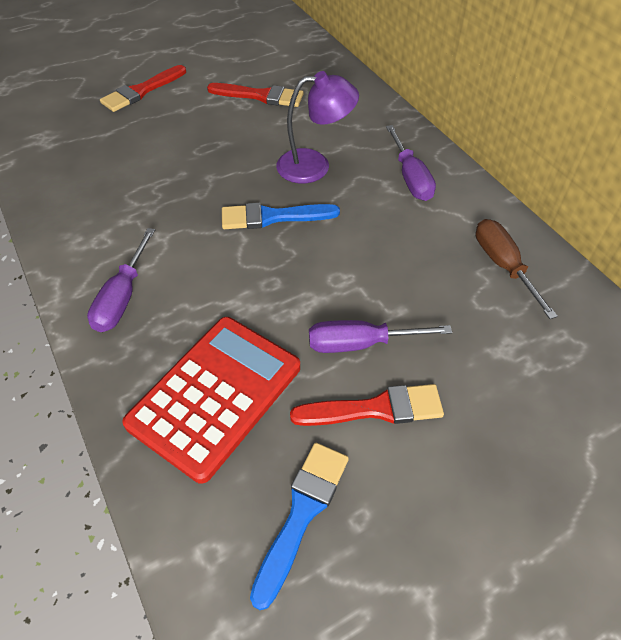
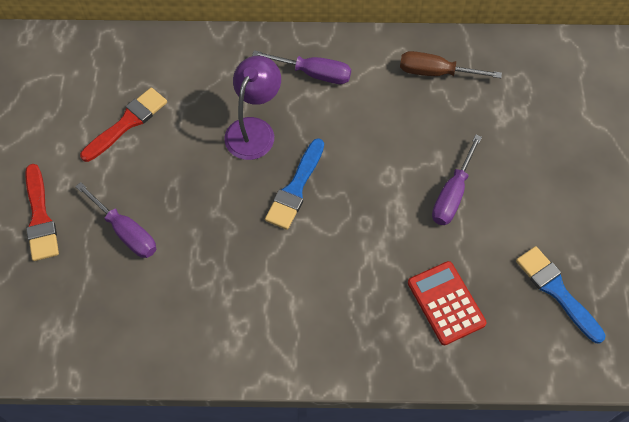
camera: 60 degrees left, 10 degrees up
(123, 297) = (317, 331): purple screwdriver -> purple screwdriver (125, 231)
(215, 395) = (446, 303): red calculator -> red calculator, size x0.63
(375, 409) = (507, 213): red brush -> none

